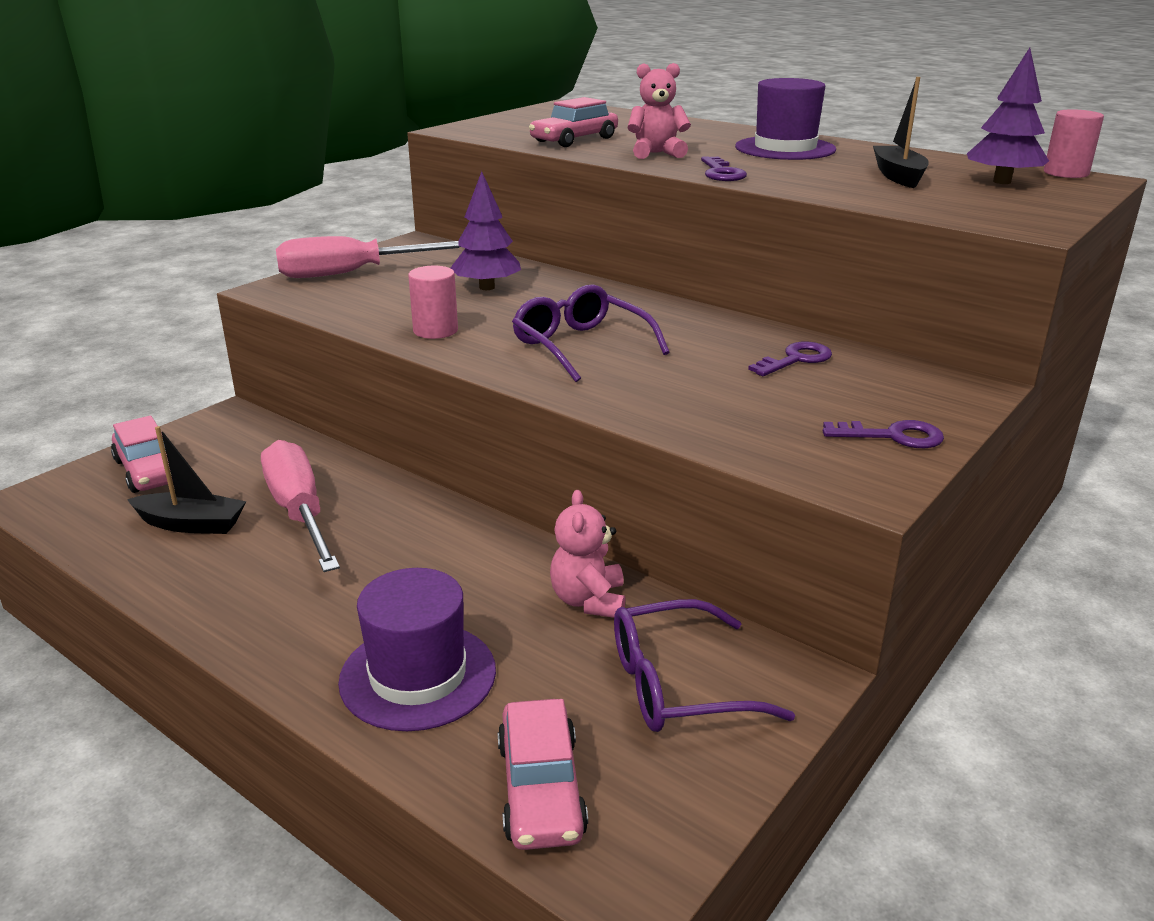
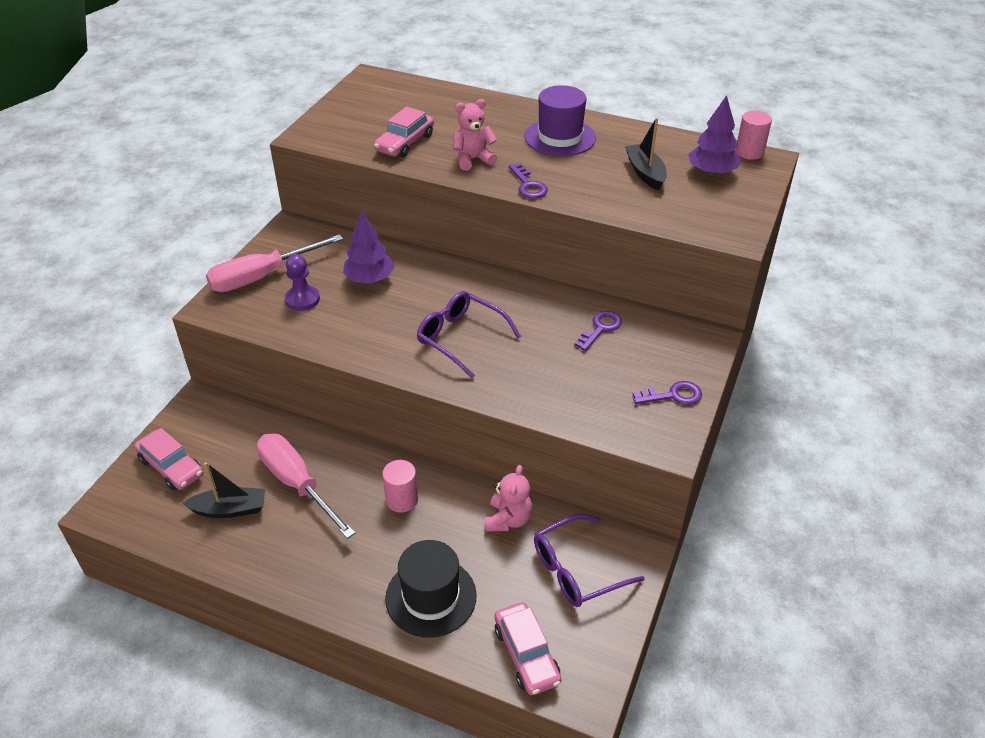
camera: 15 degrees left, 15 degrees up
(388, 294) = (302, 299): none -> purple pawn
(418, 675) = (431, 597): purple hat -> black hat
(435, 330) = (356, 337): pink cylinder -> pink cylinder (402, 500)
(588, 601) = (508, 519): pink teddy bear -> pink teddy bear turned 150 degrees counterclockwise

